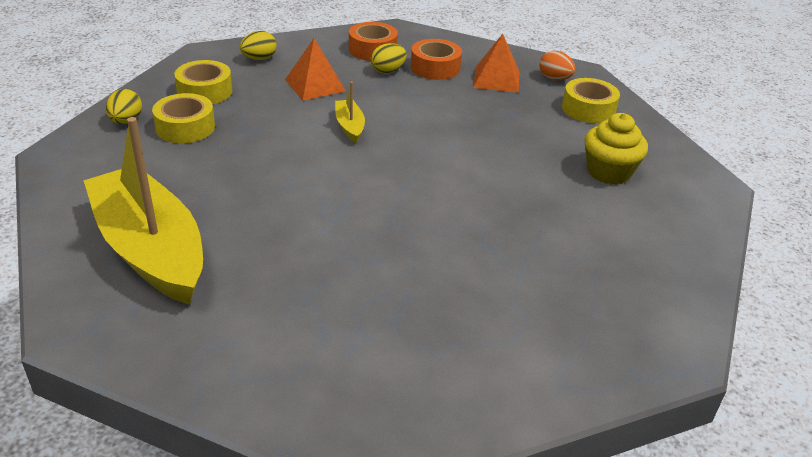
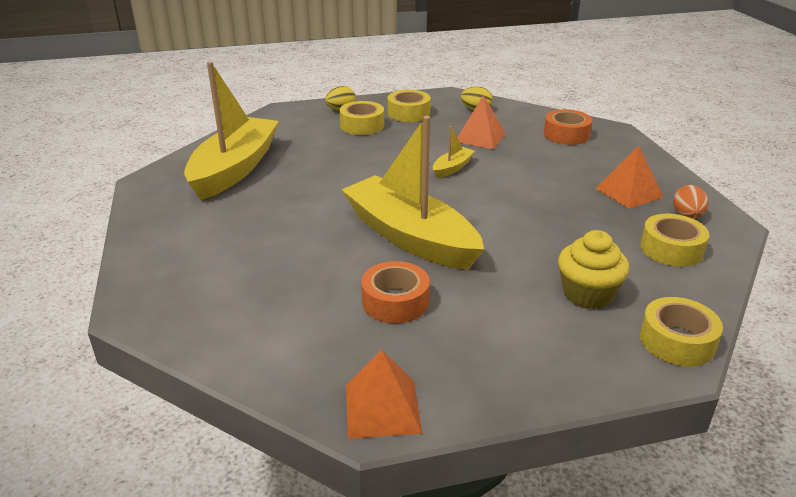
camera: 55 degrees right, 5 degrees down
(388, 71) = (549, 151): yellow egg -> none
(435, 67) = (592, 164): orange tape -> orange tape (395, 301)
(439, 207) = (410, 237): none -> yellow boat
(668, 341) = (382, 408): none -> orange pyramid
(692, 170) = (677, 341): none -> yellow tape

